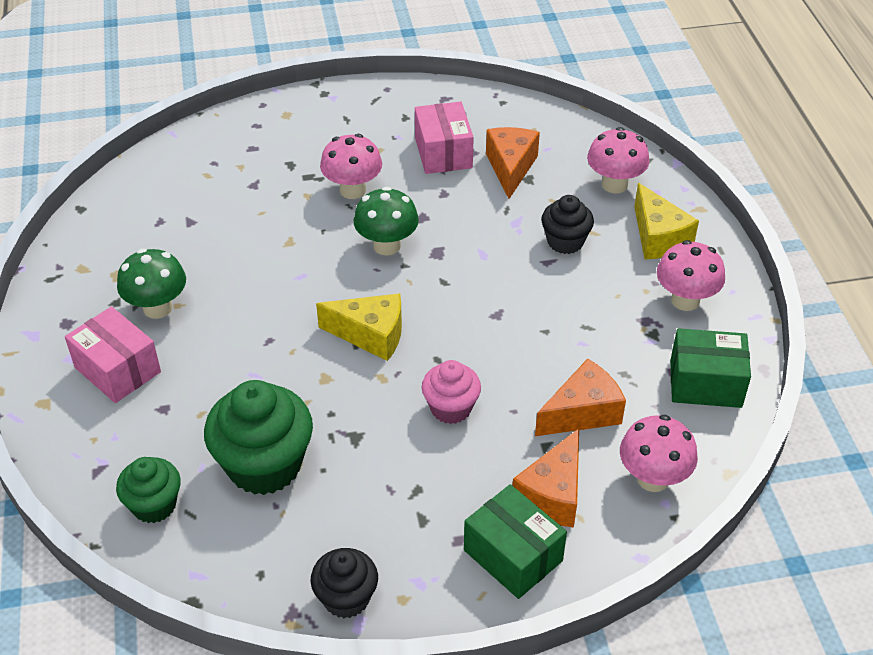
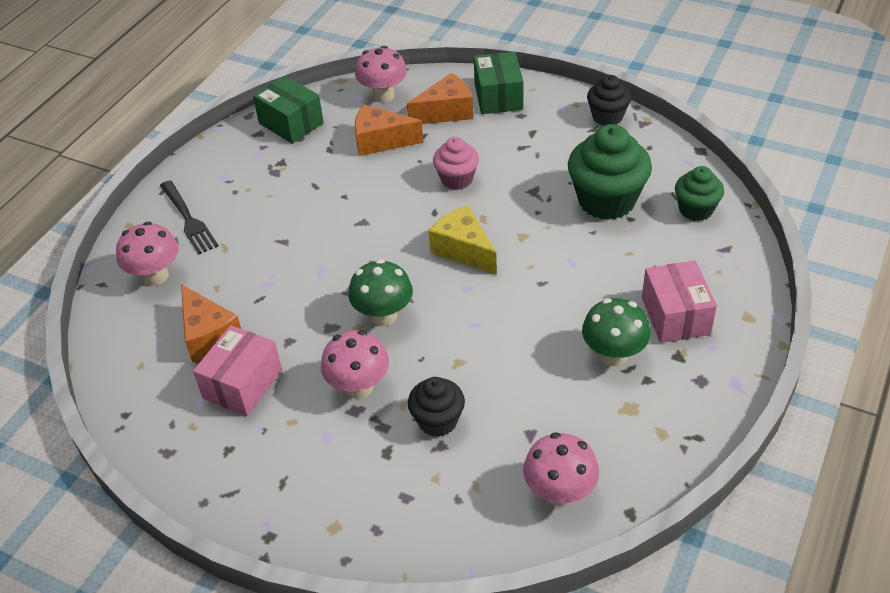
camera: 140 degrees left, 0 degrees up
(511, 167) = (208, 336): orange cheese -> orange cheese turned 75 degrees counterclockwise
(565, 241) = (252, 249): black cupcake -> black cupcake (438, 421)
(658, 238) = (188, 219): yellow cheese -> black fork
(685, 300) = (233, 171): pink mushroom -> pink mushroom (559, 493)

